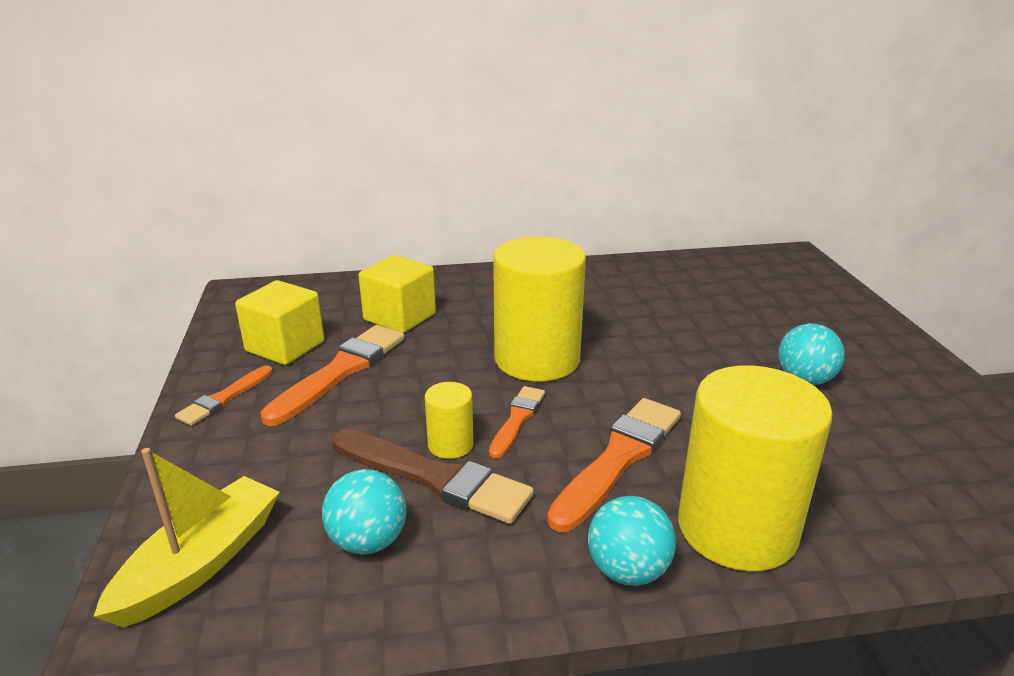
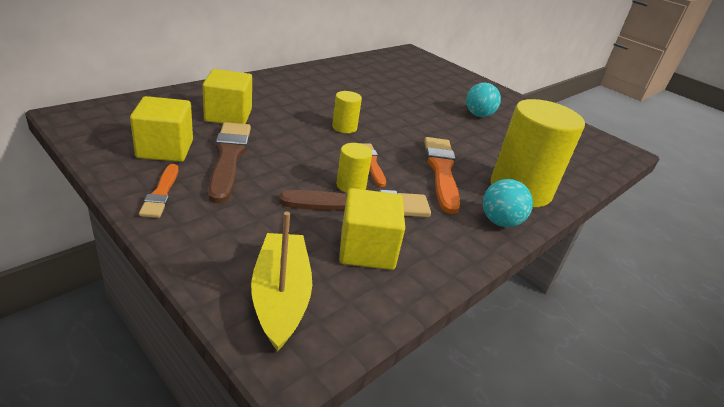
camera: 40 degrees left, 5 degrees up
(340, 371) = (229, 158): orange brush -> brown brush
(368, 541) = (367, 250): turquoise ball -> yellow cube
(537, 359) = (344, 127): yellow cylinder -> yellow cylinder, size x0.45

